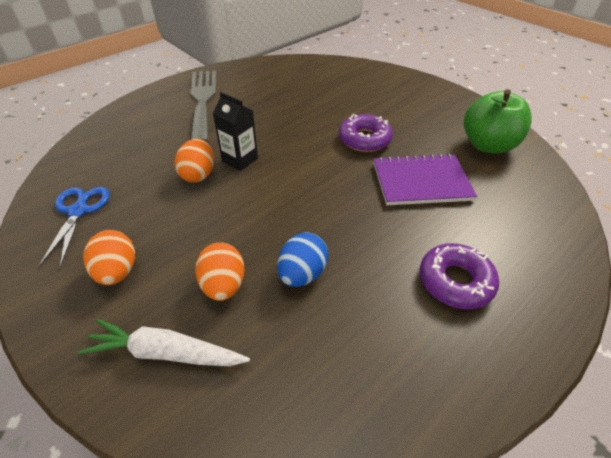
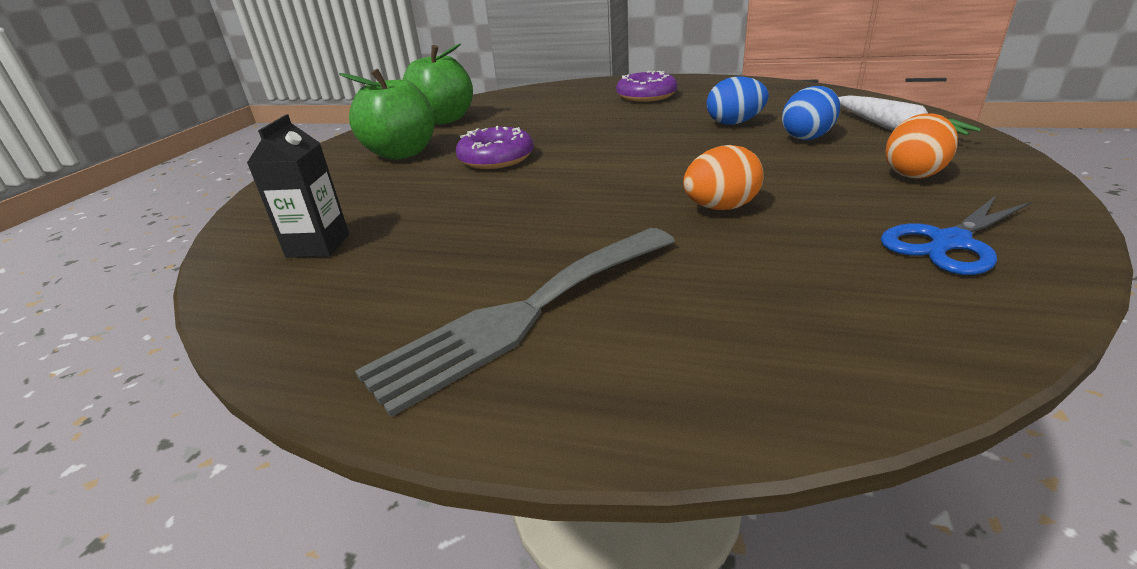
camera: 120 degrees left, 15 degrees down
(223, 285) = (807, 137): orange egg -> blue egg
(240, 160) = (646, 199): black carton -> black carton (318, 245)
(417, 114) = (402, 153): none -> green apple
(421, 182) = (544, 124): purple notebook -> none

